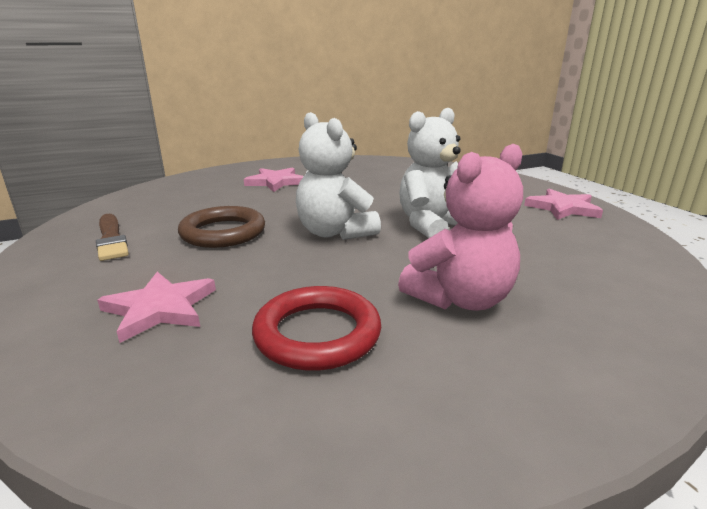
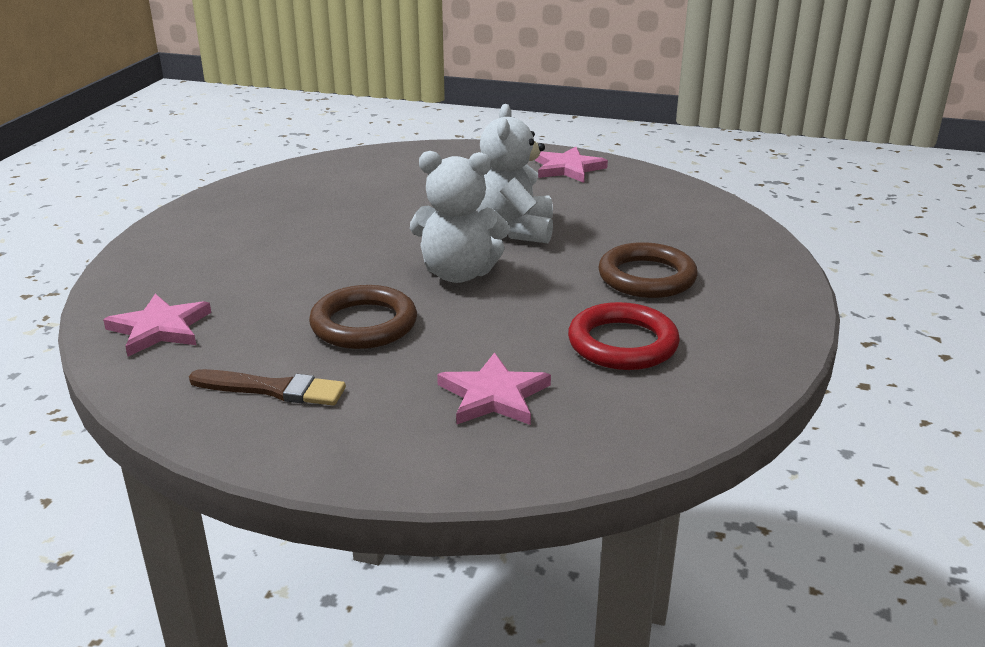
camera: 50 degrees left, 5 degrees up
(275, 182) = (251, 250): pink star -> pink star (159, 328)
(460, 299) = (647, 277): pink teddy bear -> brown ring

